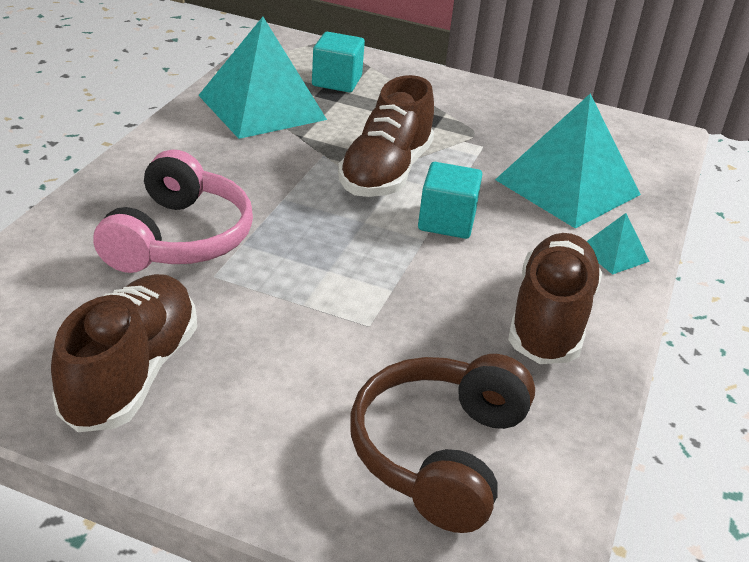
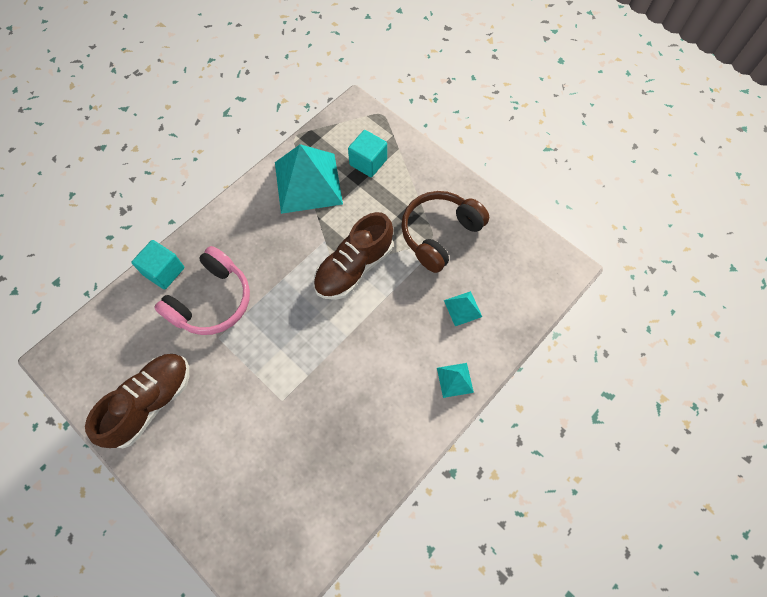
camera: 25 degrees right, 30 degrees up
(439, 453) = (272, 504): brown headphones -> brown headphones (439, 234)
(446, 221) = (368, 323): turquoise cube -> turquoise cube (164, 271)
(550, 319) = (383, 425): brown shoe -> none
(567, 187) = (463, 308): turquoise pyramid -> turquoise pyramid, size x0.44

